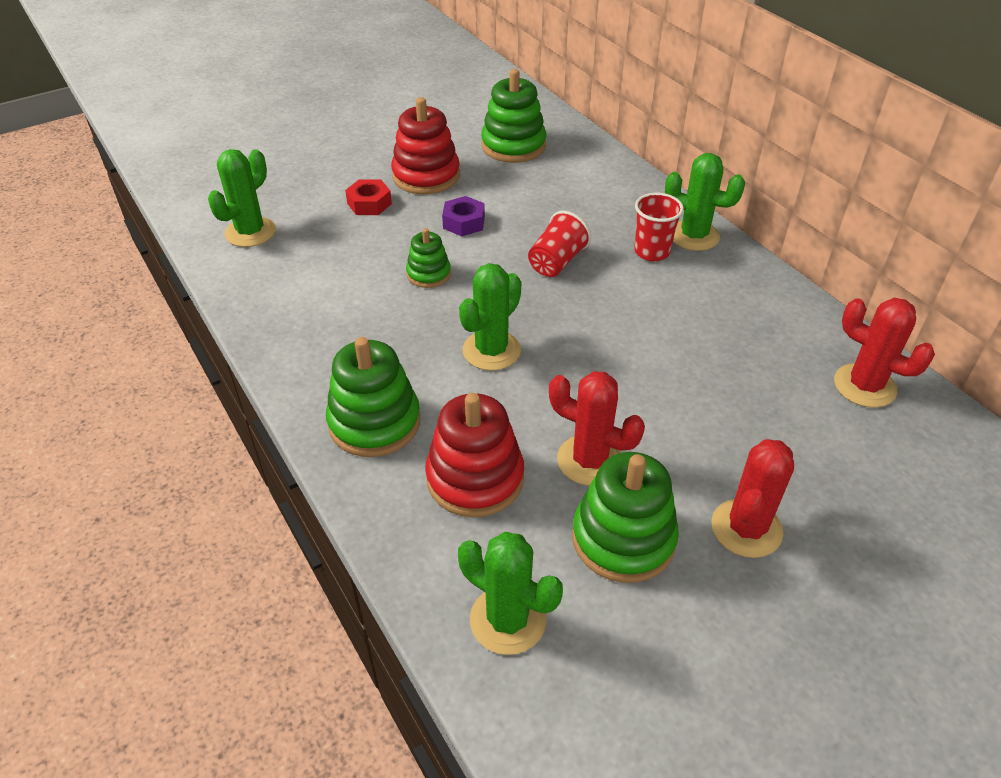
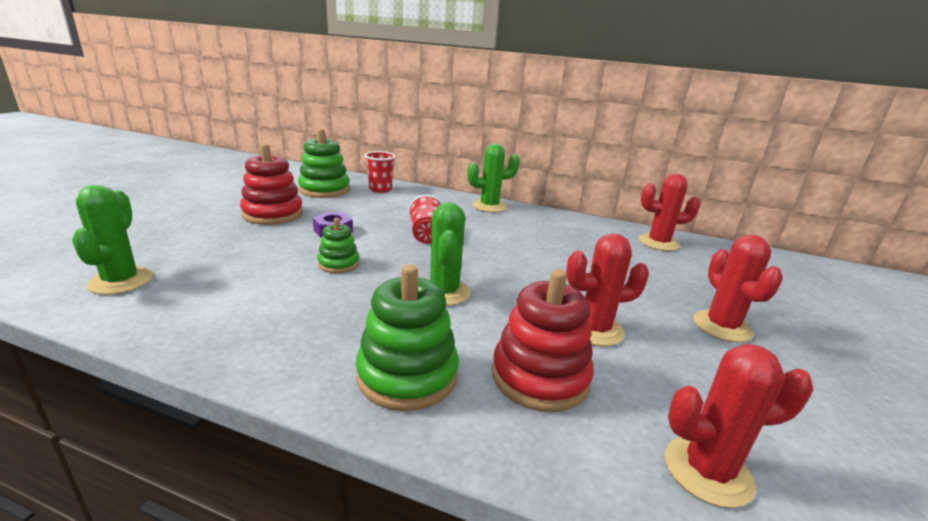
camera: 40 degrees left, 20 degrees down
(369, 203) = (237, 237): red nut -> none
(508, 620) = (707, 471): green cactus -> red cactus
(623, 538) = (680, 366): green stacking toy -> none
(652, 252) = (477, 217): red cup -> red cup (380, 189)

